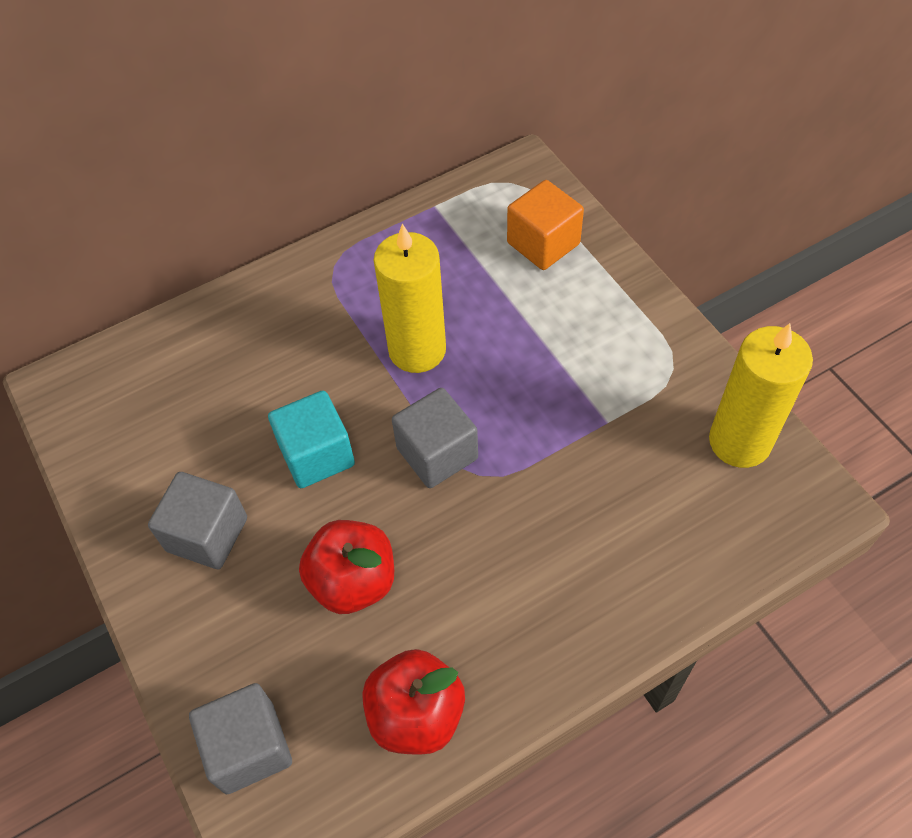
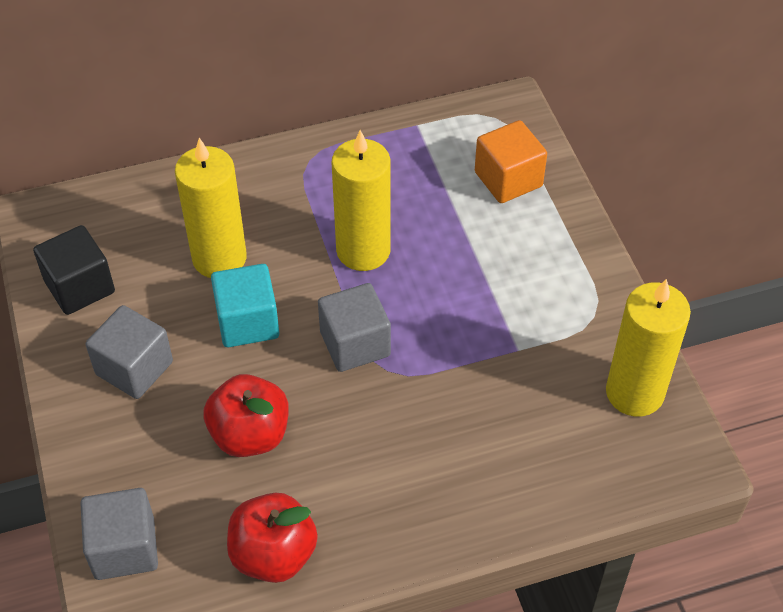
camera: 10 degrees right, 5 degrees down
(124, 455) = (79, 287): none -> black cube
(268, 391) = (219, 258): none -> yellow candle

